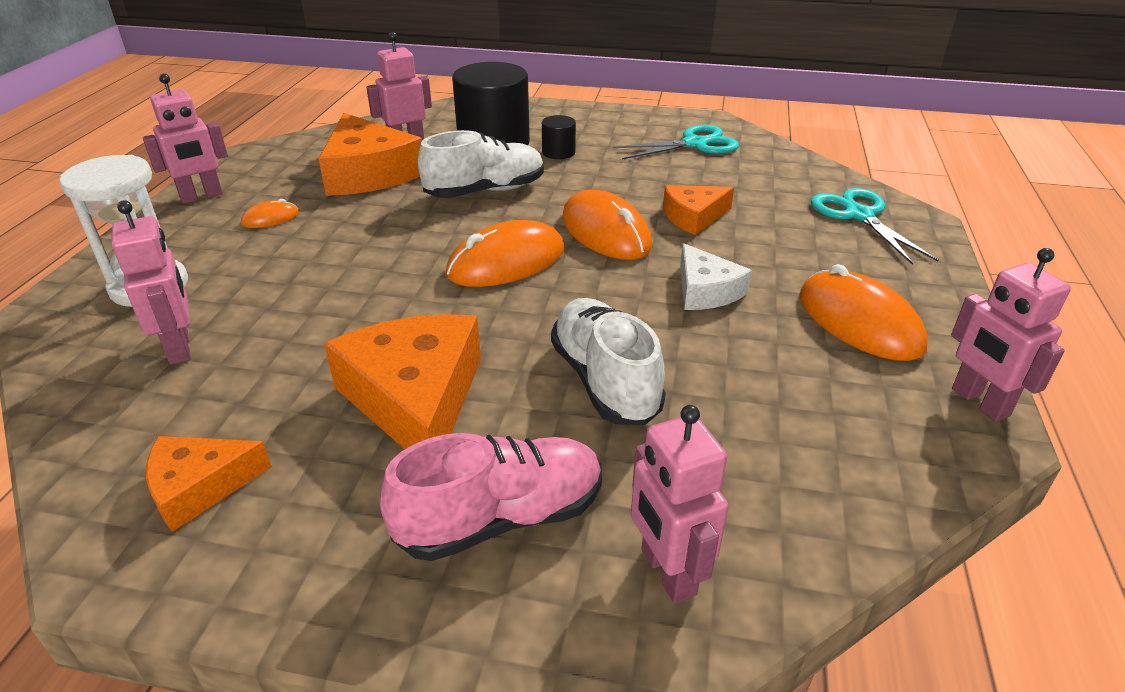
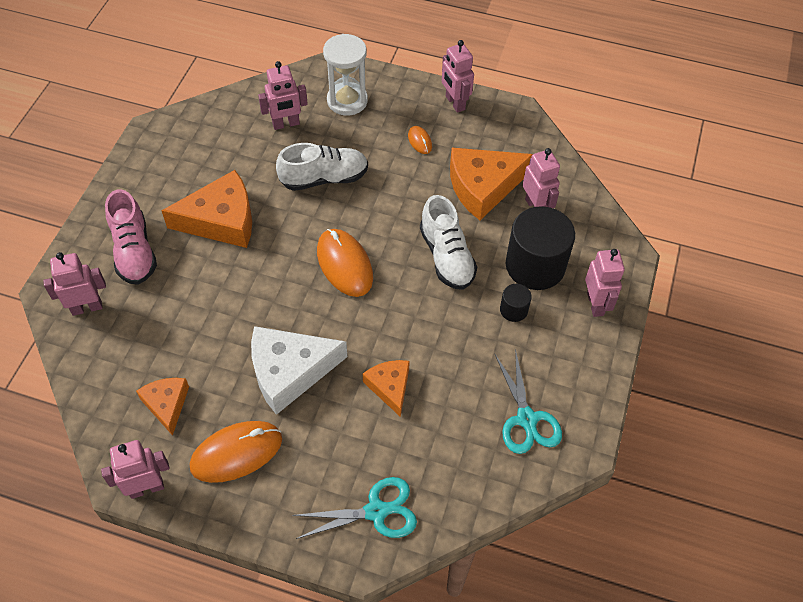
camera: 95 degrees right, 20 degrees up
(200, 487) = (184, 149): orange cheese -> orange cheese (166, 404)
(541, 116) = (595, 304): none -> pink robot
(605, 380) = (214, 302): white shoe -> white shoe (324, 178)
(606, 232) = (375, 325): orange mouse -> none
(705, 291) = (289, 371): white cheese -> white cheese, size x1.75

